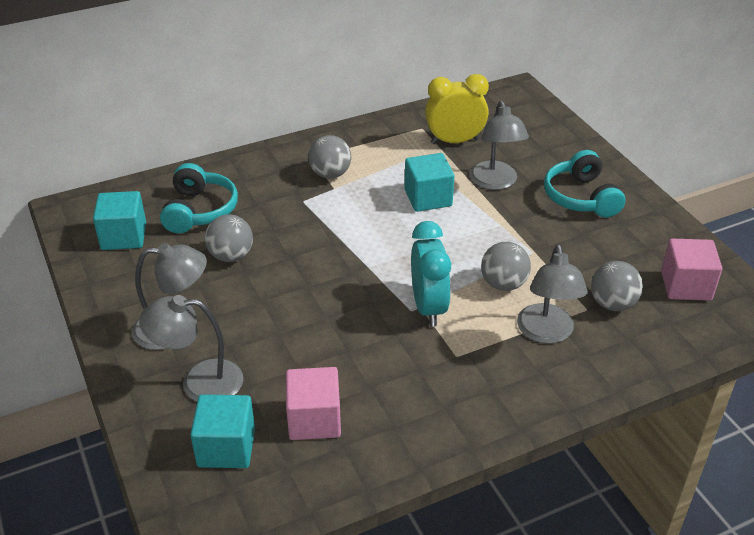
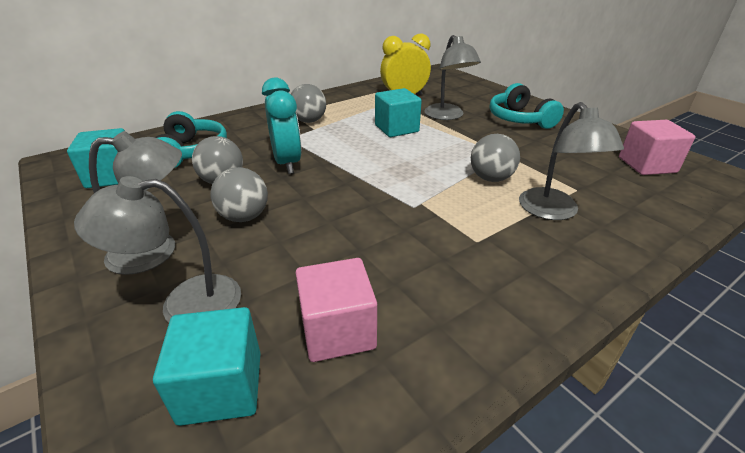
camera: 10 degrees left, 5 degrees down
(428, 307) = (429, 202): turquoise clock -> turquoise clock (287, 163)
(612, 304) = (596, 183): grey ball -> grey ball (244, 217)

